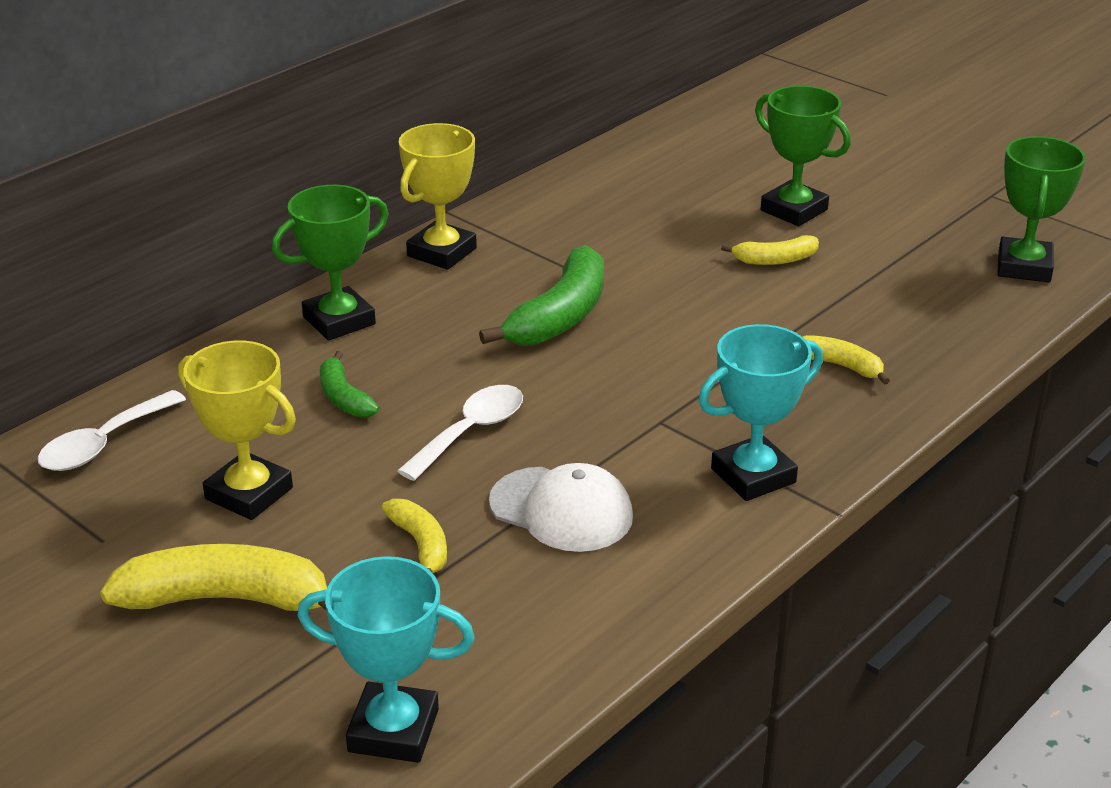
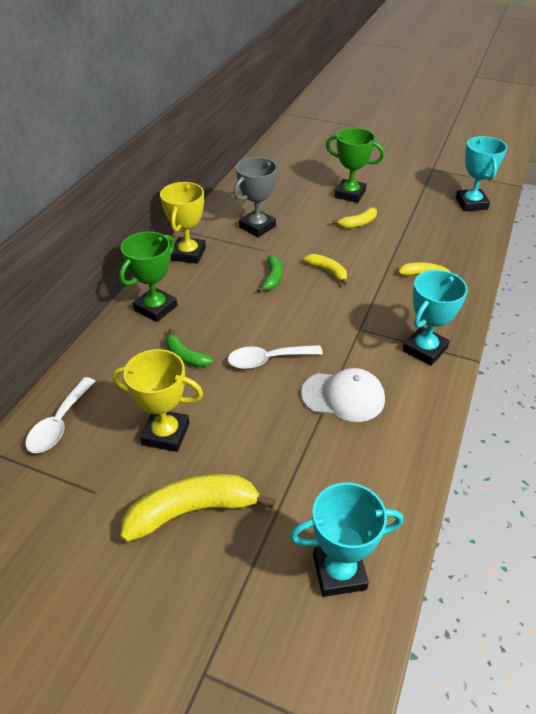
camera: 20 degrees left, 10 degrees up
(421, 545) = (282, 440): yellow banana -> yellow banana (328, 271)
(471, 431) = (267, 360): white spoon -> white spoon turned 120 degrees counterclockwise
(560, 316) = (272, 278): green banana -> green banana, size x0.54
(587, 232) = (257, 227): none -> grey trophy
(1024, 267) = (471, 203): green trophy -> turquoise trophy

